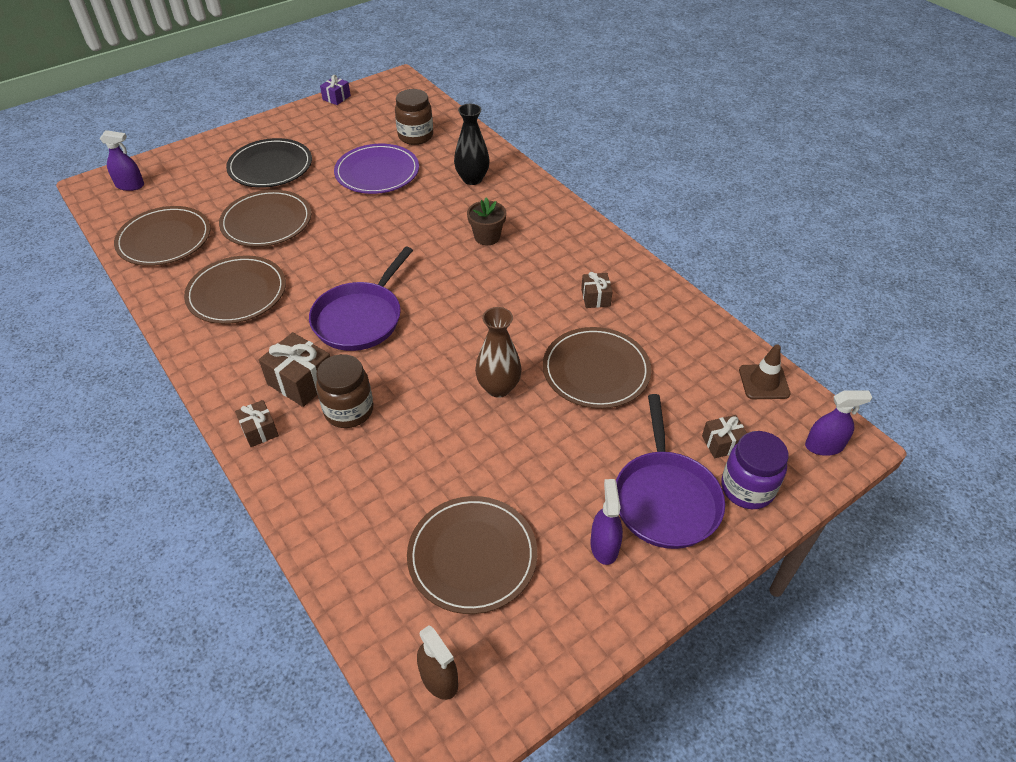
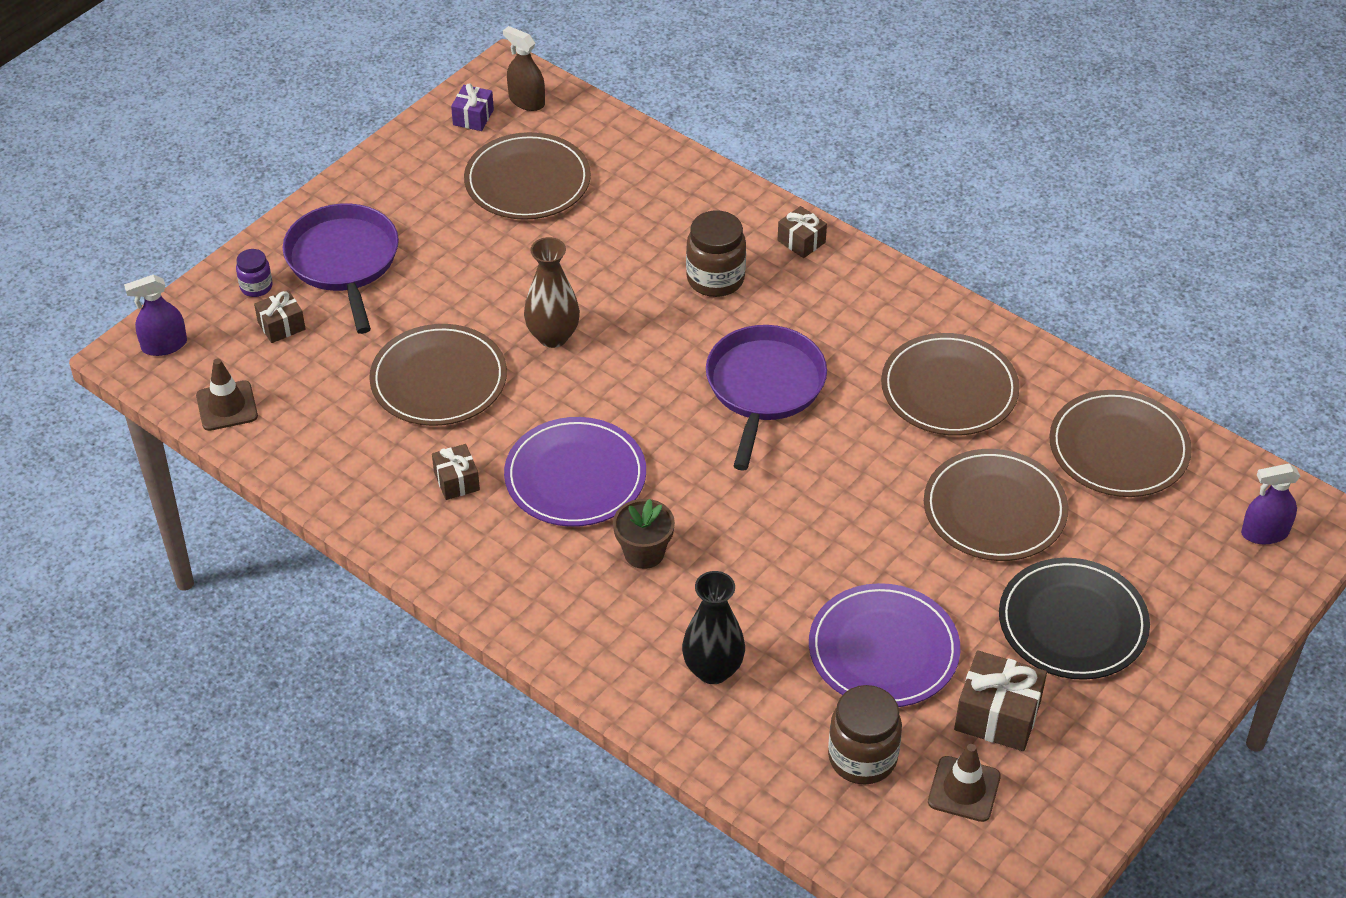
camera: 165 degrees right, 0 degrees up
(301, 381) = (789, 298): brown gift -> brown gift (997, 715)
(336, 98) = (1080, 839): purple gift -> purple gift (473, 117)
(375, 119) = (964, 789): none -> brown traffic cone
(514, 286) = (575, 476): none -> purple plate
(604, 546) = (402, 211): purple spray bottle -> none
(747, 488) = (256, 287): purple jar -> purple jar, size x0.56

